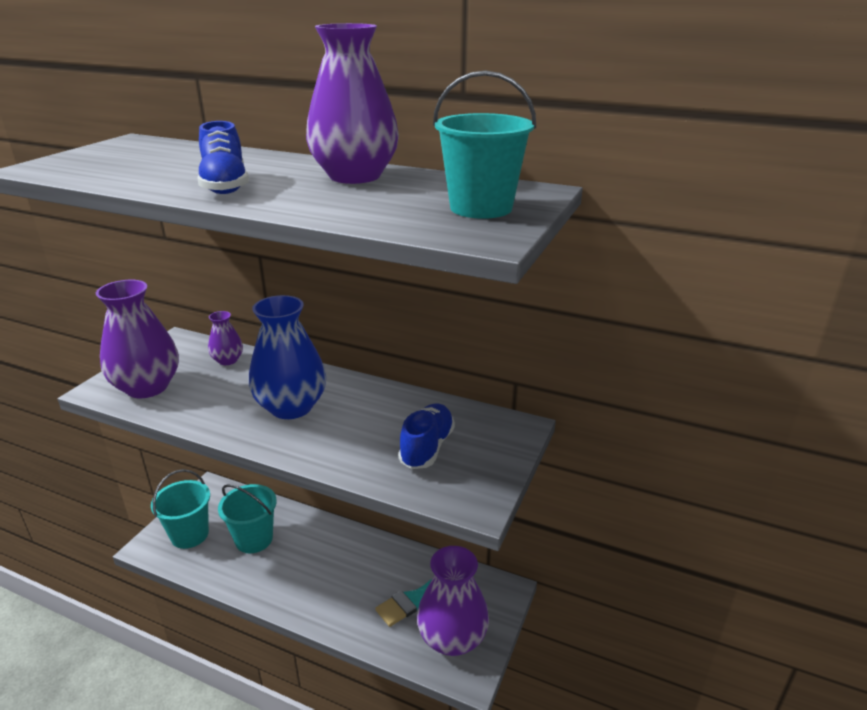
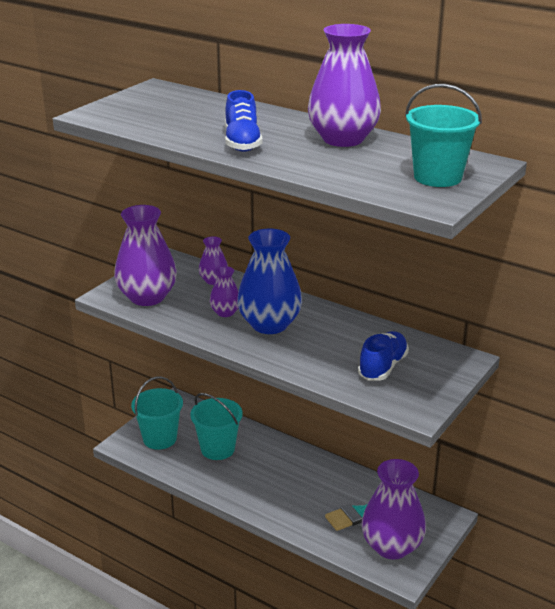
camera: 10 degrees right, 0 degrees up
(239, 397) = (225, 312): none -> purple vase

